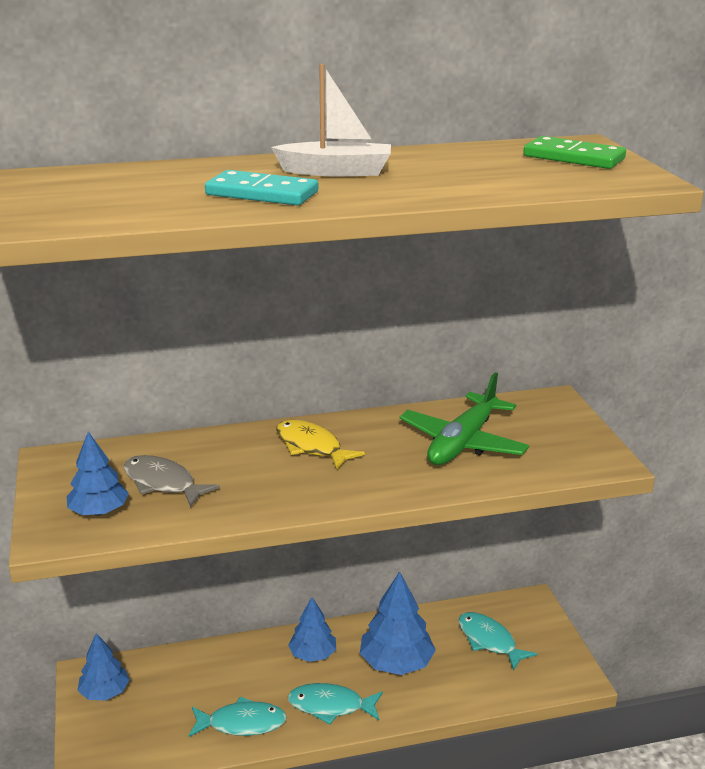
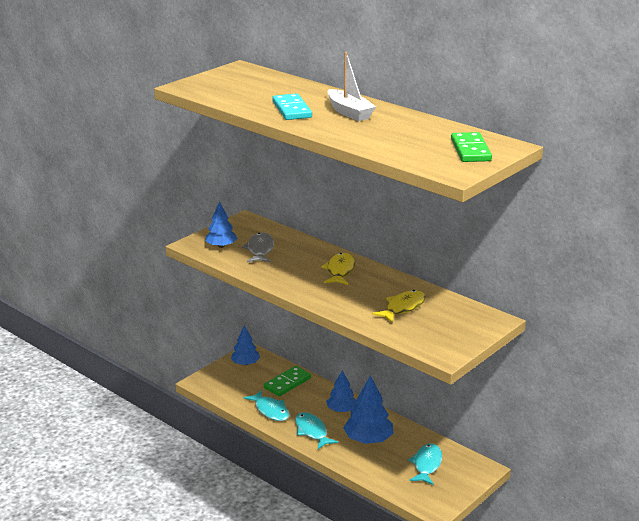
camera: 55 degrees right, 0 degrees up
(200, 674) = (287, 383): none -> green domino
(462, 443) = (403, 308): green plane -> yellow fish

